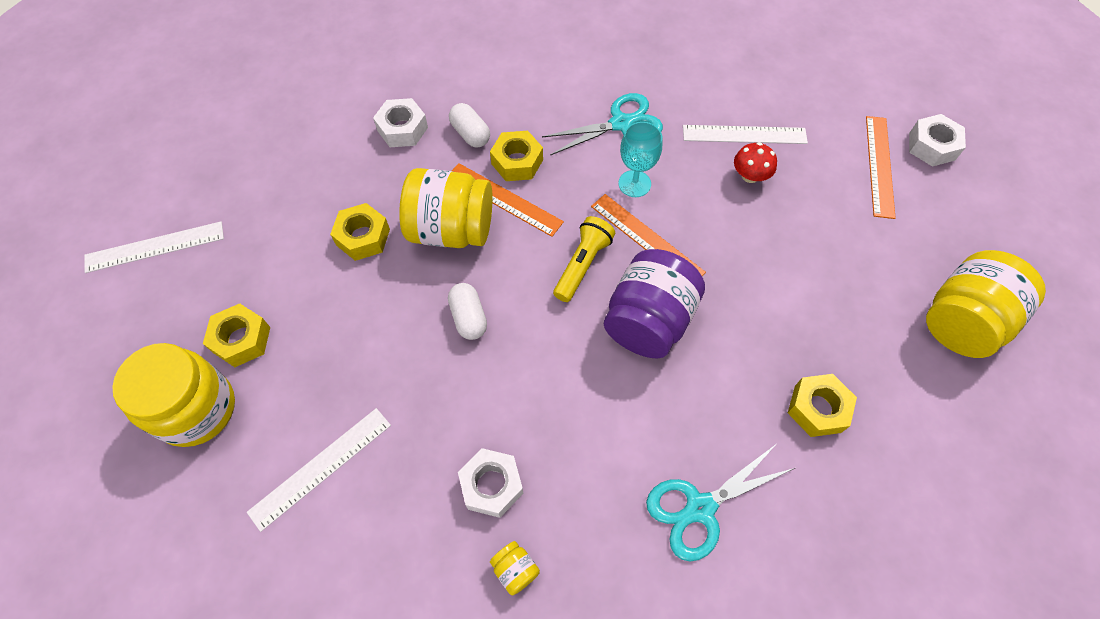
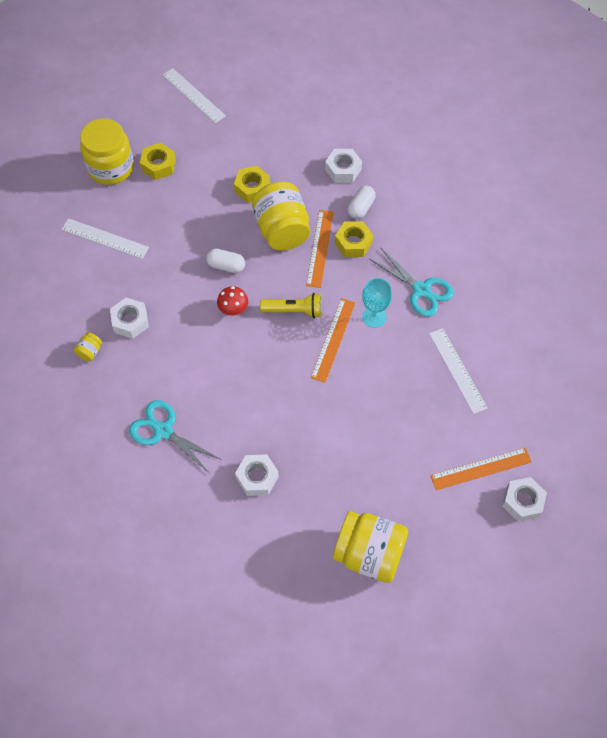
camera: 65 degrees right, 0 degrees up
(468, 317) = (226, 266): white capsule -> white capsule turned 60 degrees clockwise
(648, 320) = (272, 362): purple jar -> none
(750, 176) = (421, 385): red mushroom -> red mushroom (233, 309)
(817, 409) = (257, 477): yellow nut -> white nut

